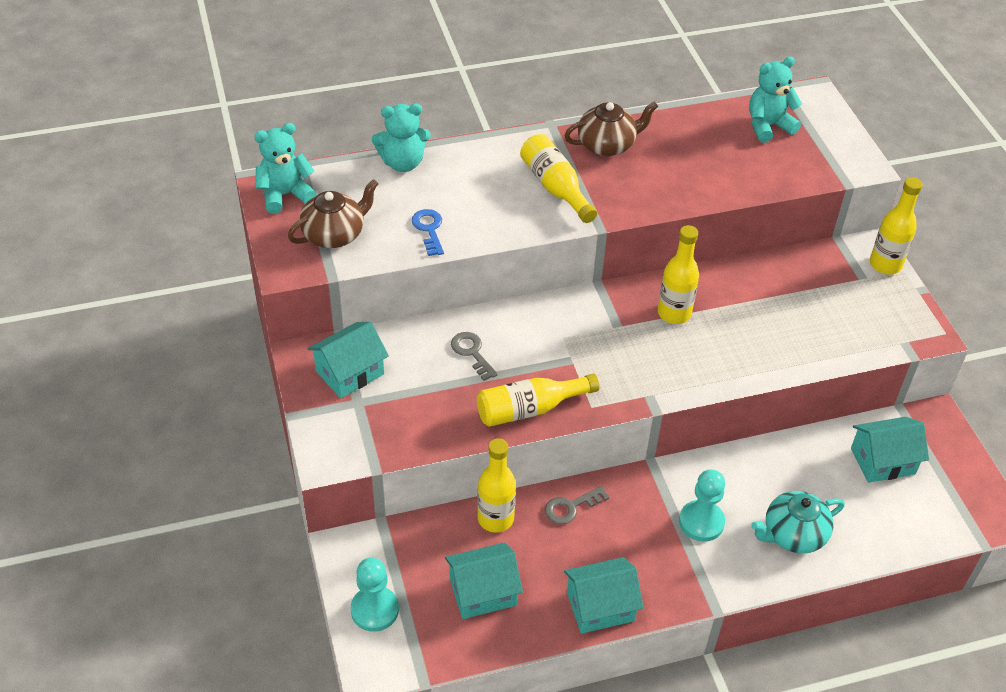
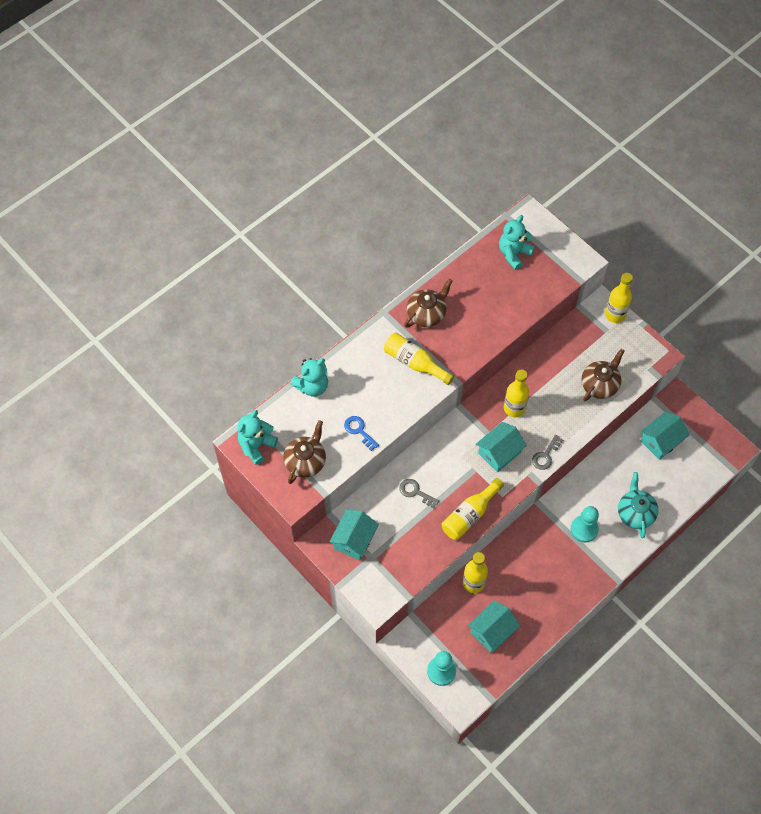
camera: 25 degrees left, 15 degrees up
(571, 507) = (510, 554): grey key -> grey key (545, 455)
(600, 606) = (558, 608): turquoise house -> turquoise house (499, 453)
(793, 534) = (635, 513): turquoise teapot -> turquoise teapot turned 135 degrees clockwise
(817, 334) = (600, 385): none -> brown teapot

